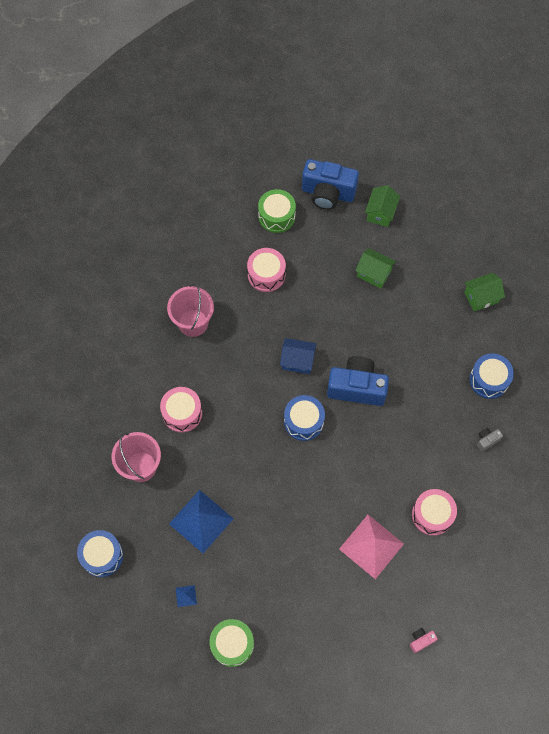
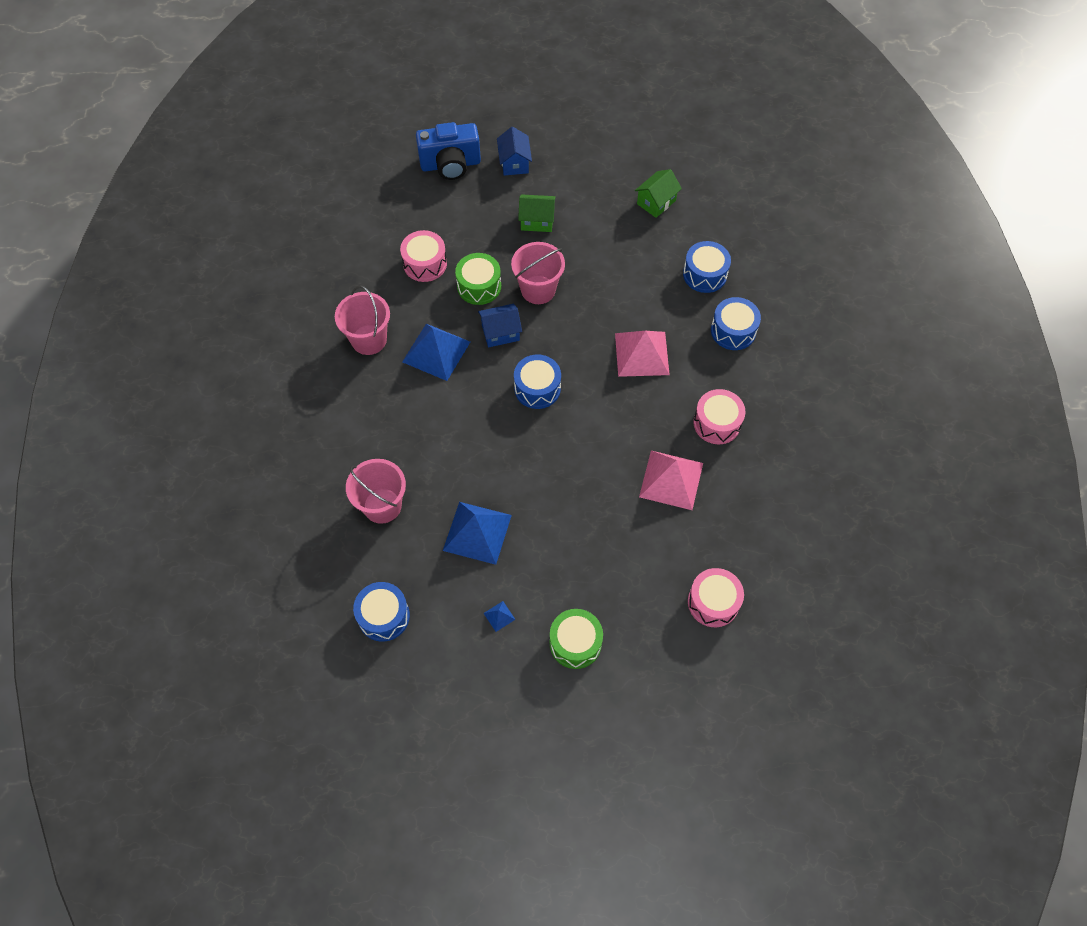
camera: 25 degrees left, 5 degrees down
(182, 413) = (401, 433): pink drum -> pink drum (713, 602)
(240, 355) = (436, 351): none -> blue pyramid
(276, 216) = (407, 205): green drum -> green drum (479, 286)
(345, 336) = (538, 290): none -> pink bucket
(357, 387) = (576, 334): blue camera -> none
(380, 213) = (514, 163): green house -> blue house
(401, 428) = (641, 353): none -> pink pyramid
(421, 640) = (771, 549): pink camera -> none
(487, 440) = (733, 331): grey camera -> blue drum

